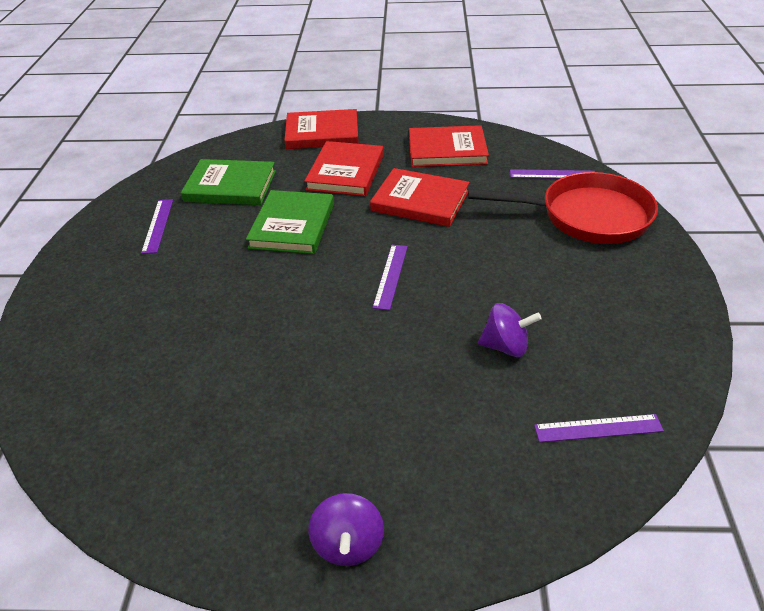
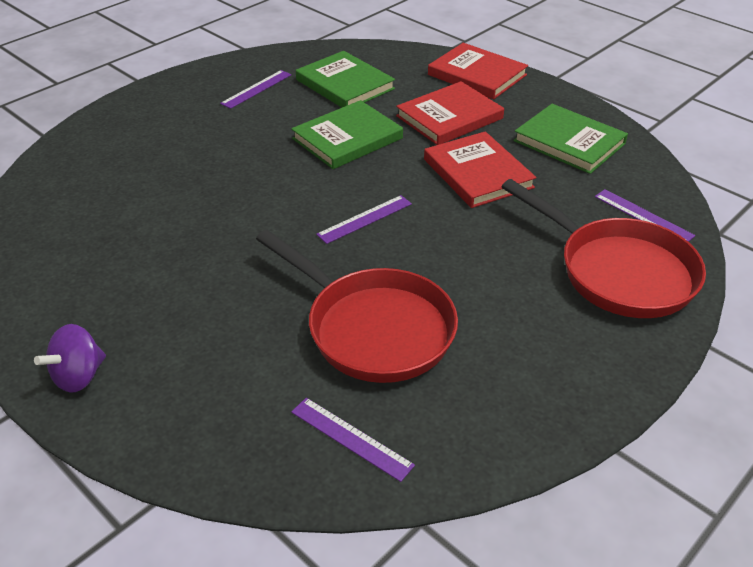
camera: 40 degrees right, 0 degrees up
(447, 150) = (569, 142): red book -> green book
(506, 346) = (373, 328): purple spinning top -> red pan

